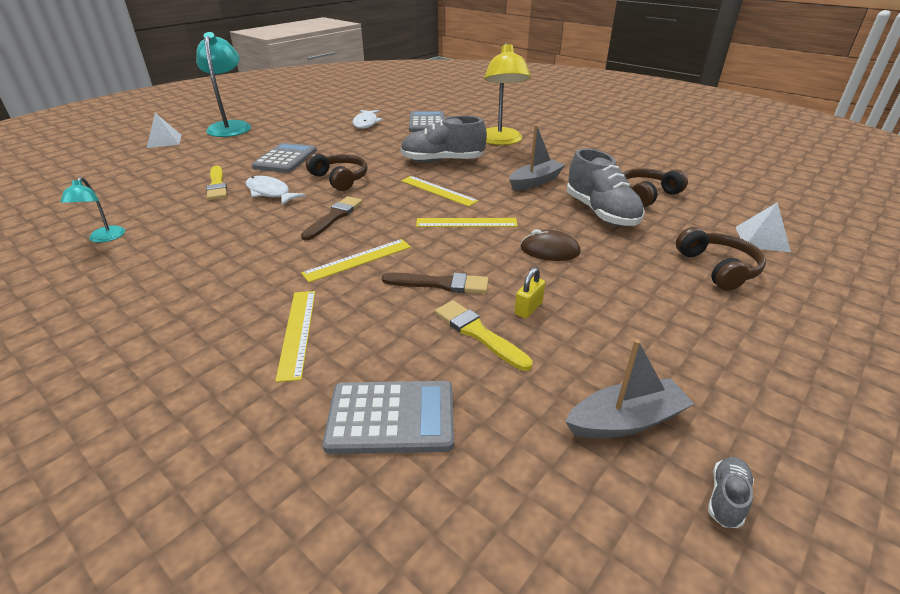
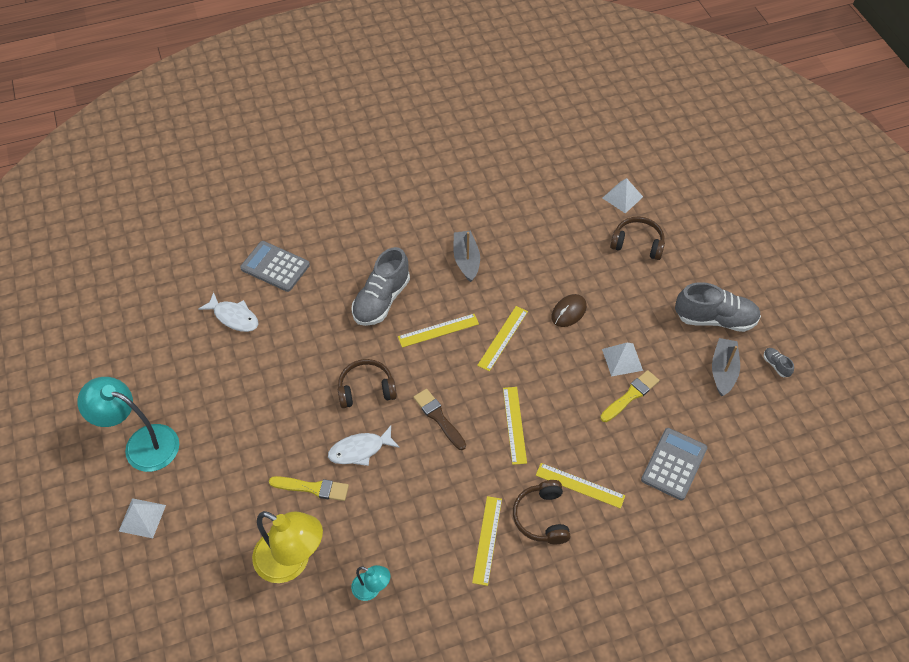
camera: 60 degrees left, 20 degrees up
(184, 286) = (487, 540): none -> yellow ruler
(285, 159) = (285, 417): grey calculator -> none
(440, 284) = (572, 390): brown brush -> none
(478, 333) = (630, 395): yellow brush -> yellow brush turned 150 degrees clockwise
(501, 141) = (368, 235): yellow lamp -> yellow lamp (292, 562)
(528, 308) = (622, 359): yellow padlock -> white pyramid
(601, 213) = (539, 253): grey shoe -> grey shoe (715, 319)
(646, 195) = (532, 210): brown headphones -> brown headphones (541, 517)

